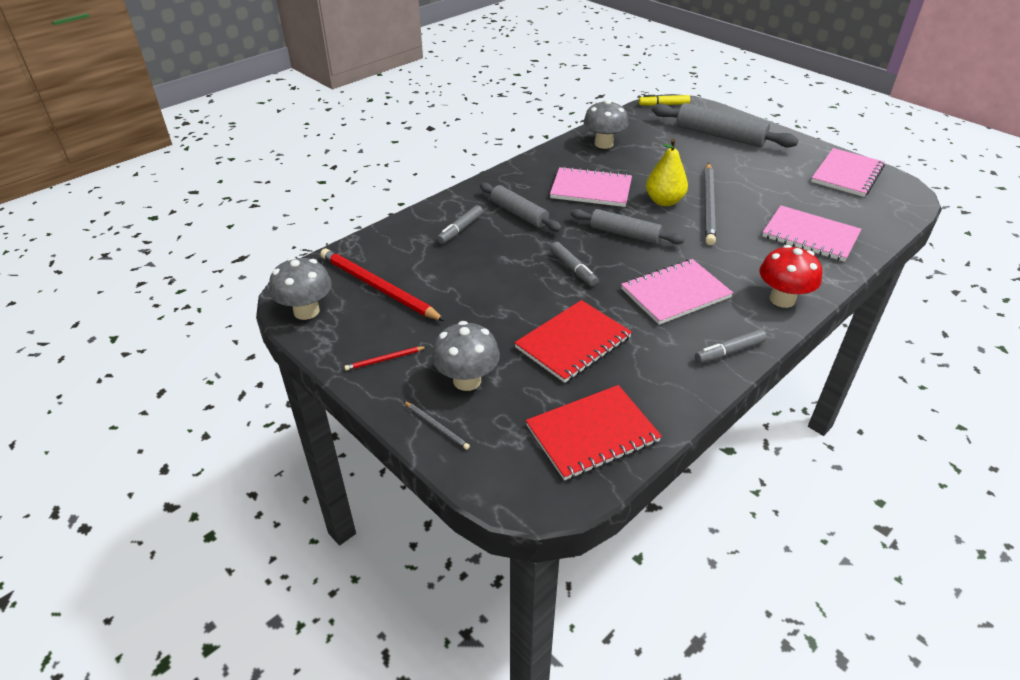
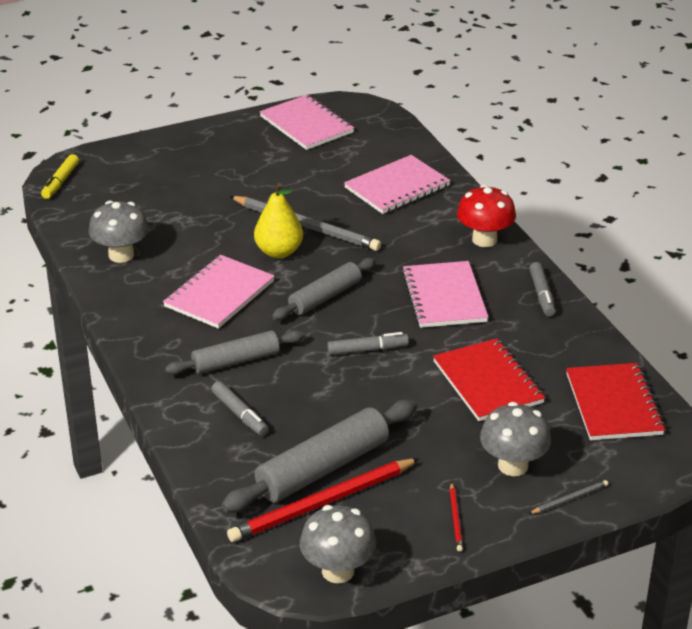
camera: 70 degrees left, 5 degrees down
(719, 136) = (169, 169): grey rolling pin -> grey rolling pin (322, 468)

